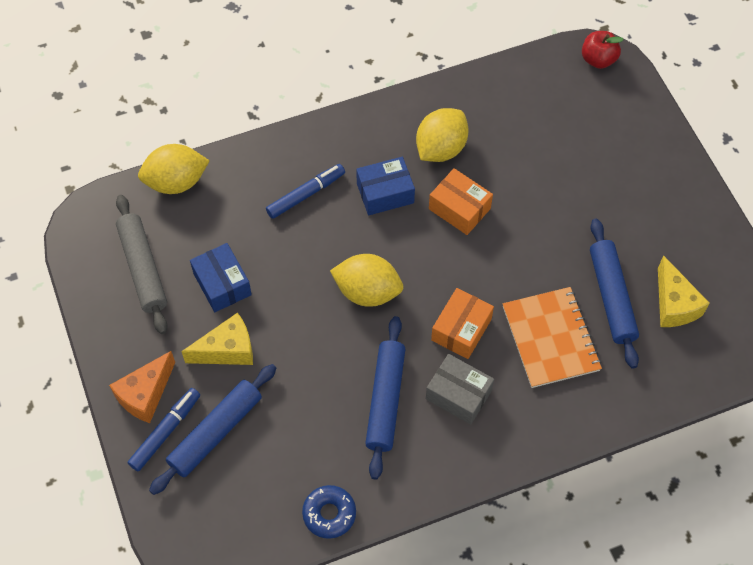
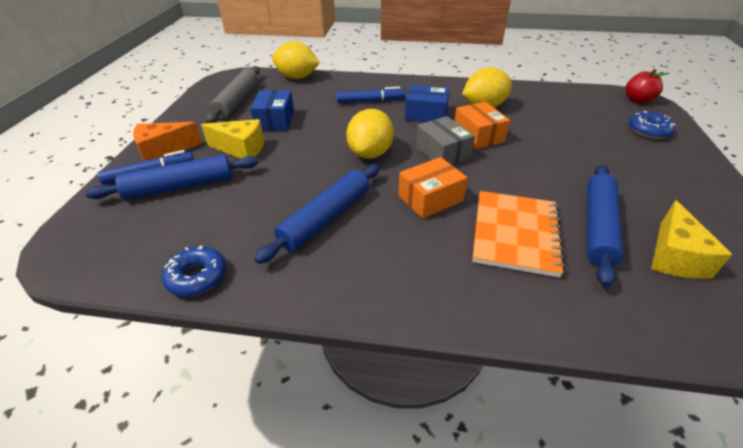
camera: 30 degrees right, 20 degrees down
(367, 291) = (370, 153): yellow lemon -> yellow lemon turned 60 degrees clockwise
(458, 395) = (394, 239): grey box -> grey box (442, 152)
(621, 121) = (648, 131): none -> blue donut

